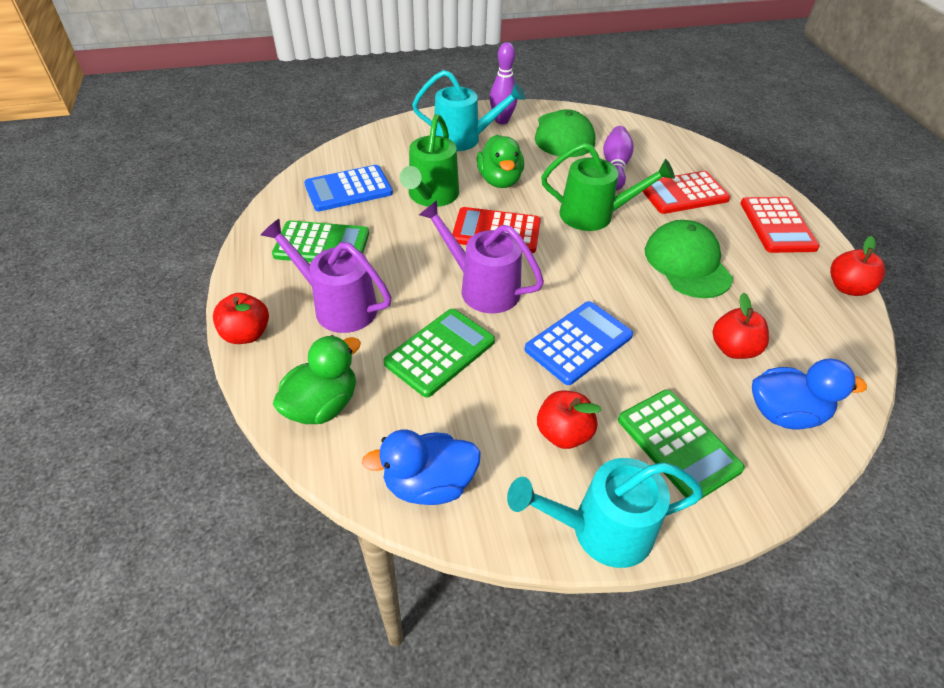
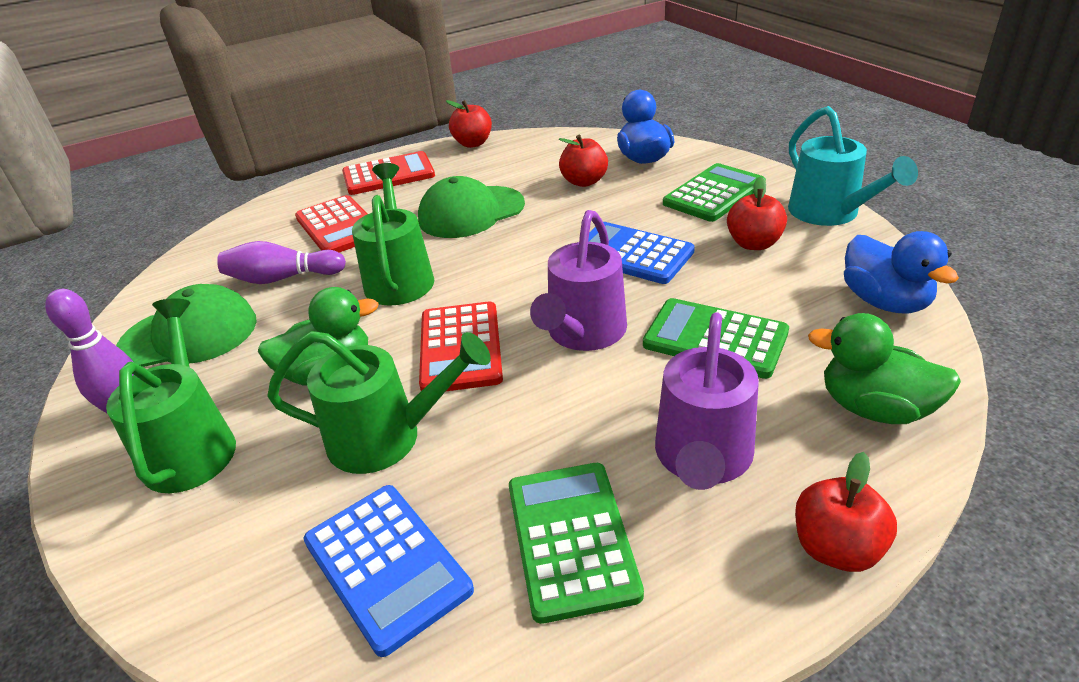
camera: 100 degrees left, 10 degrees down
(464, 139) = (192, 445): turquoise watering can -> green watering can

